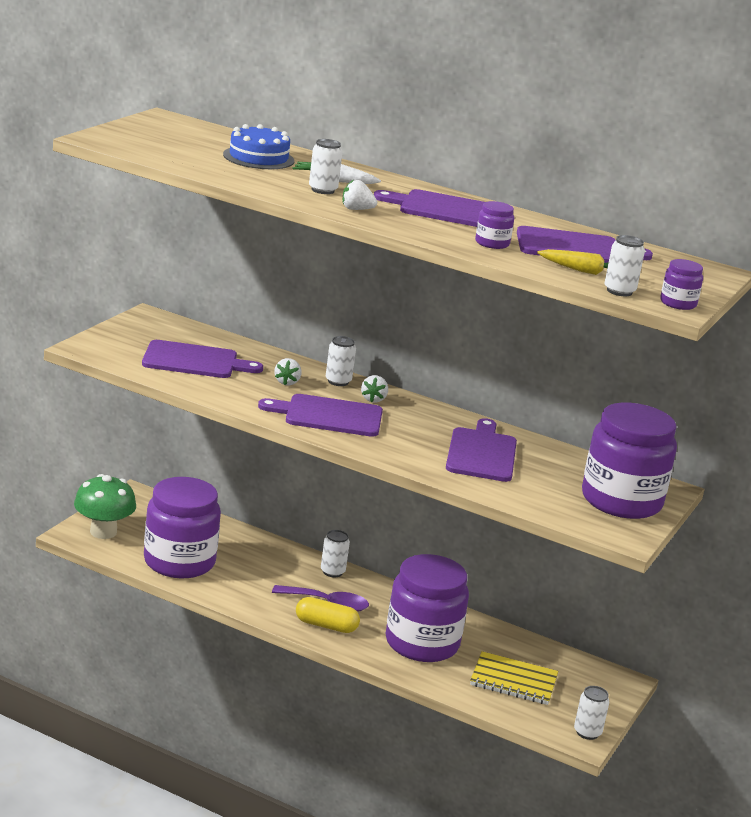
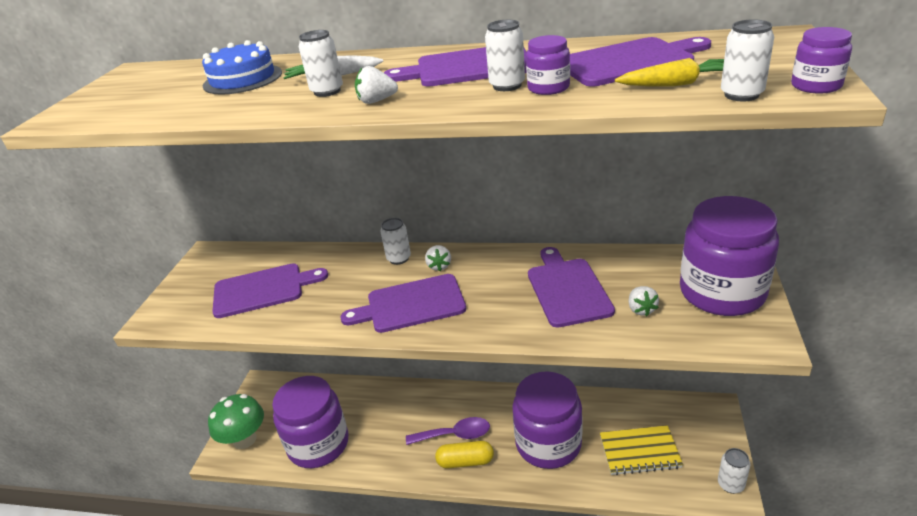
camera: 10 degrees left, 10 degrees up
(287, 382) = (355, 279): white strawberry -> white strawberry (641, 309)
(332, 572) = (442, 396): white can -> white can (507, 86)

